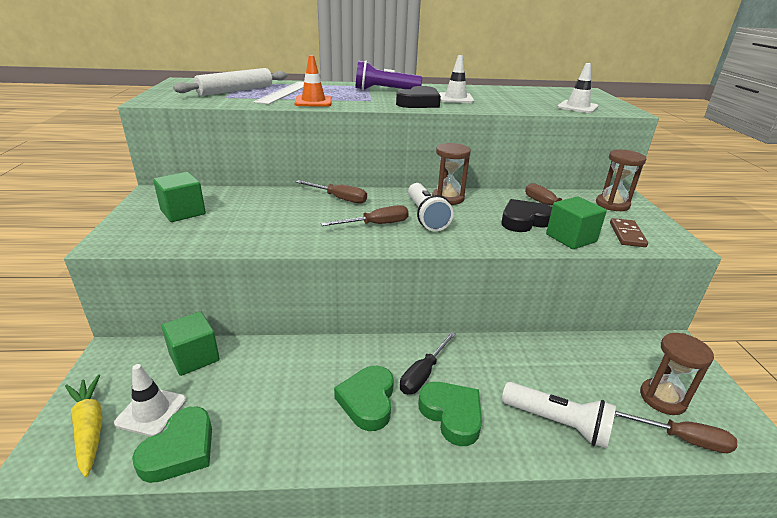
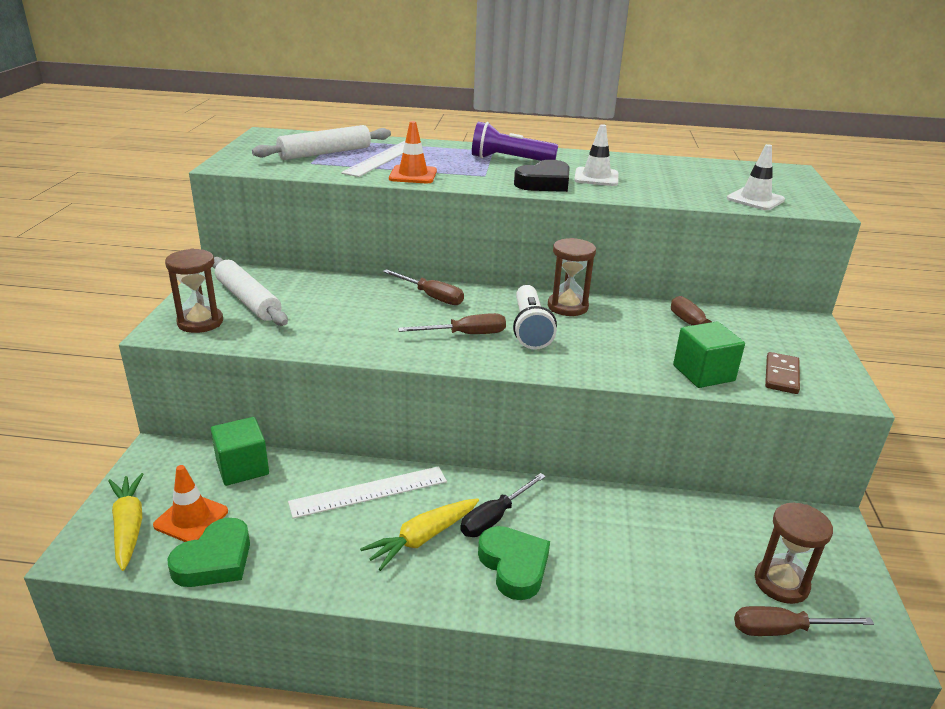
camera: 10 degrees right, 0 degrees up
(151, 411) = (191, 518): white traffic cone -> orange traffic cone
(183, 212) = (248, 300): green cube -> white rolling pin
(311, 365) = (369, 492): none -> white ruler
(368, 401) = (422, 538): green heart -> yellow carrot
(524, 221) = (653, 345): black heart -> none
(558, 423) = (636, 592): white flashlight -> none
(612, 204) = (785, 332): brown hourglass -> brown hourglass (200, 322)
(682, 439) = (783, 630): brown screwdriver -> brown screwdriver turned 150 degrees clockwise

